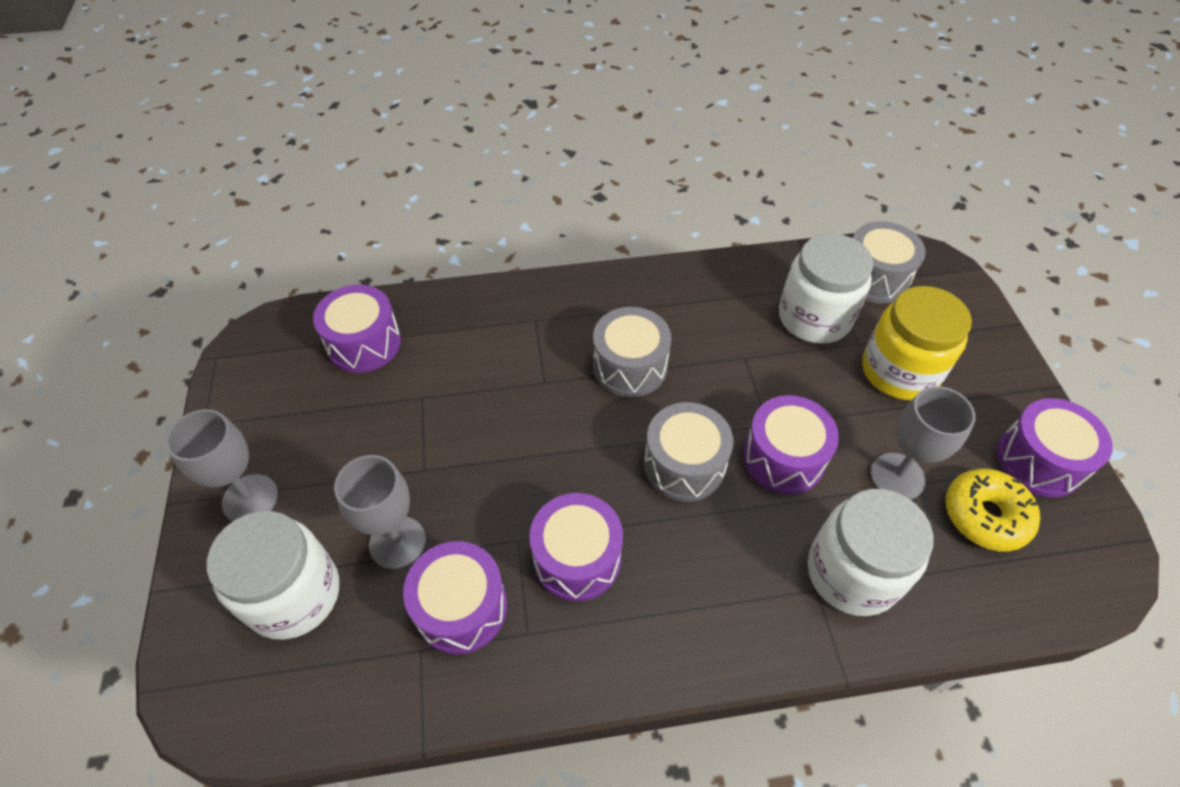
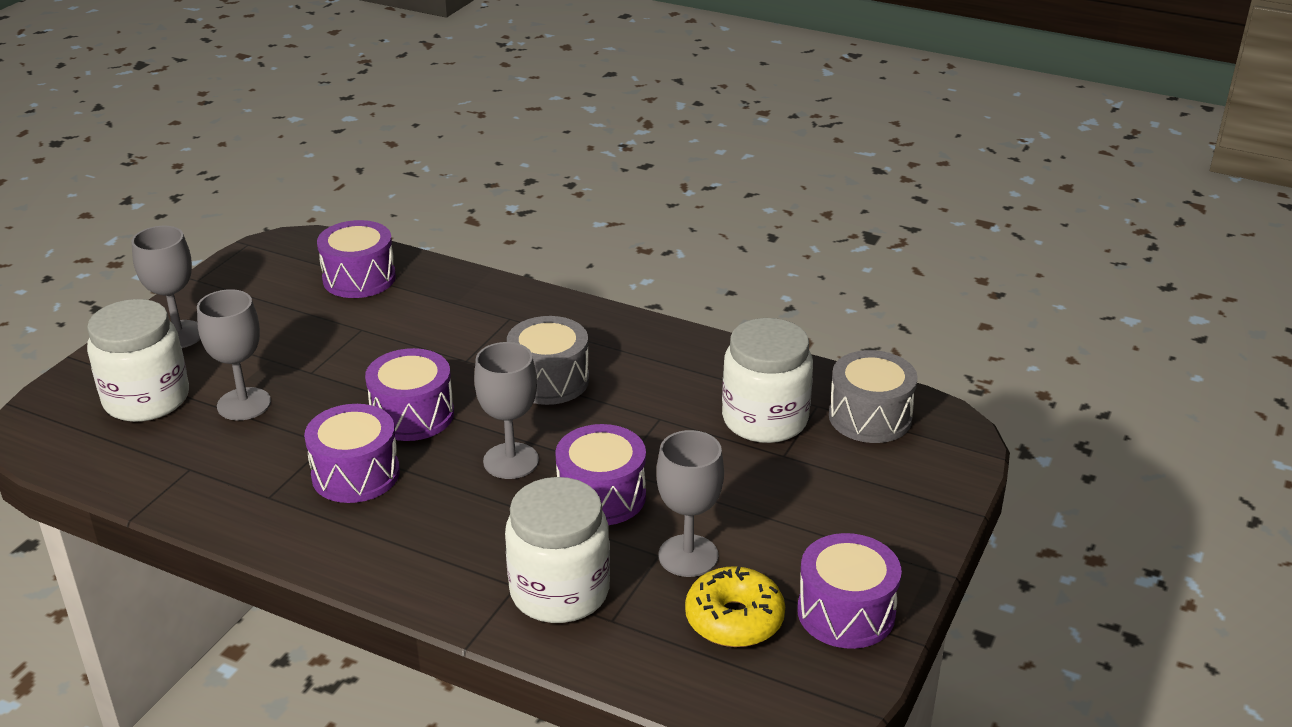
camera: 35 degrees right, 20 degrees down
(461, 607) = (242, 460): purple drum -> purple drum (412, 415)
(684, 465) = (511, 461): grey drum -> grey goblet
(899, 371) = (796, 491): yellow jar -> none

